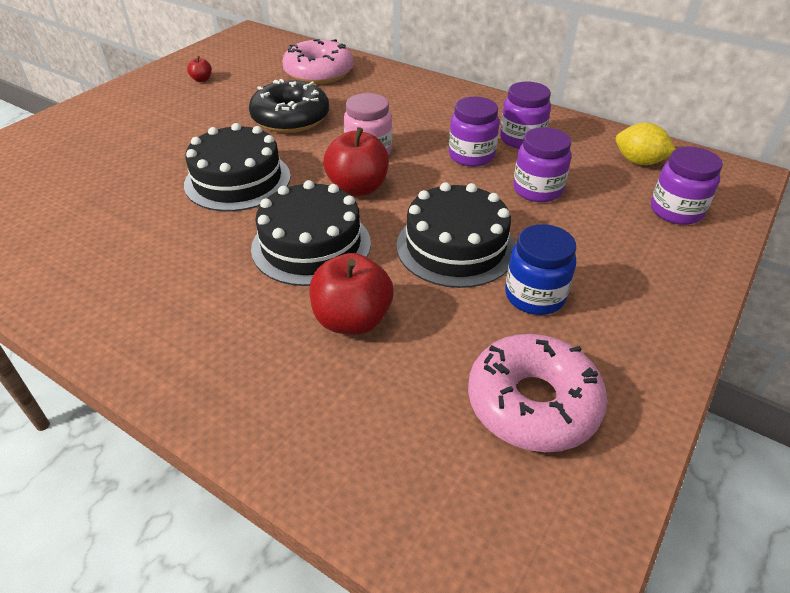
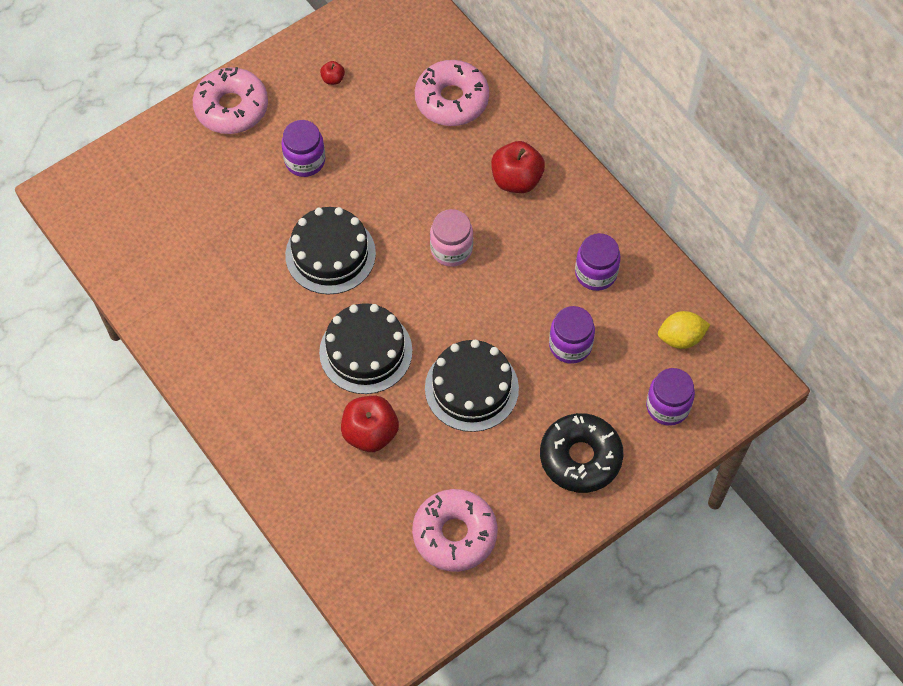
camera: 20 degrees right, 20 degrees up
(101, 110) = (231, 107): none -> pink donut
(290, 118) = (400, 175): black donut -> black donut (580, 457)
(358, 188) = (424, 295): red apple -> red apple (516, 179)
(471, 156) = (538, 283): purple jar -> purple jar (305, 161)
(534, 296) = (503, 454): blue jar -> none
(639, 162) = (681, 338): yellow lemon -> yellow lemon turned 60 degrees counterclockwise

